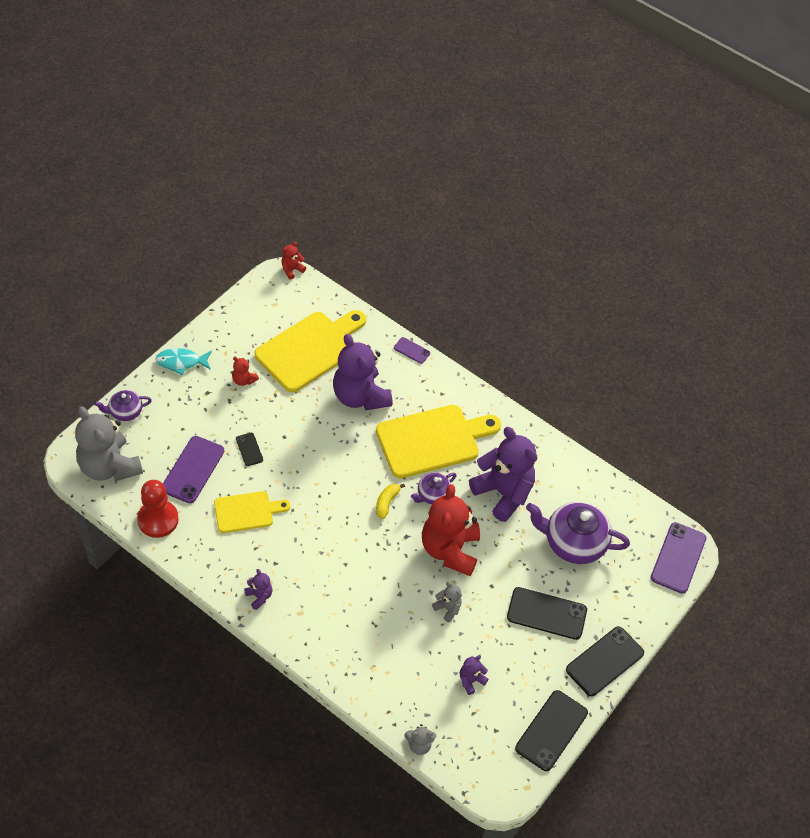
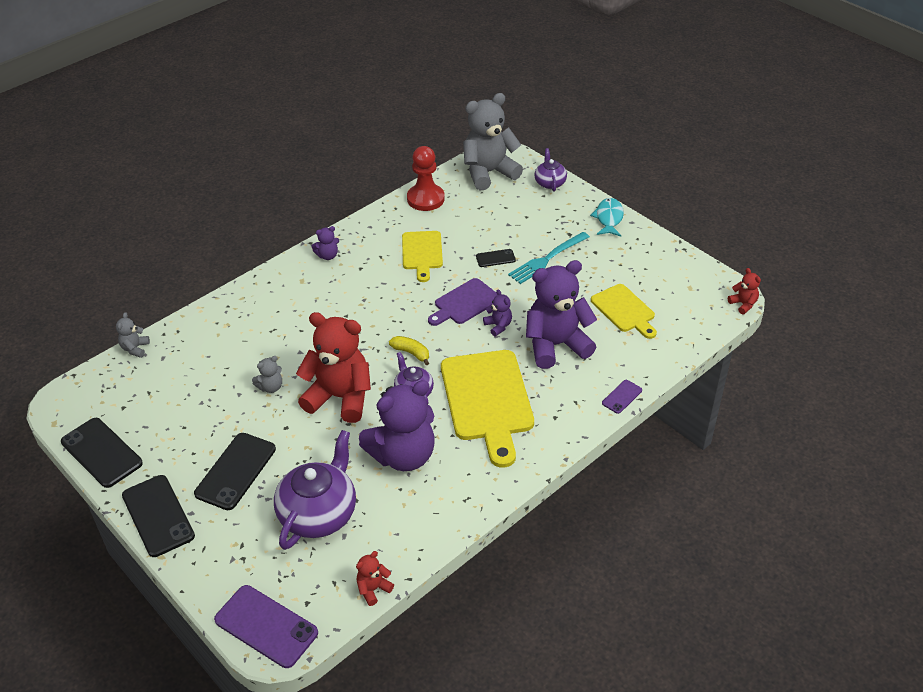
camera: 105 degrees right, 10 degrees down
(193, 469) = (477, 221): purple phone -> none
(243, 380) = (584, 259): red teddy bear -> red teddy bear (373, 589)
(246, 408) = (547, 259): none -> turquoise fork
(310, 349) = (624, 310): yellow cutting board -> yellow cutting board, size x0.58
(316, 468) = (465, 303): none -> purple cutting board
(471, 680) = (183, 395): purple teddy bear -> purple teddy bear (498, 326)

